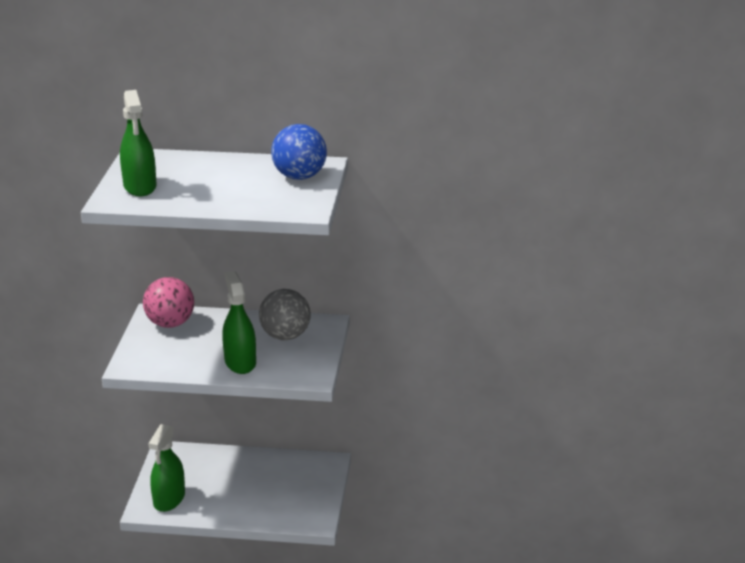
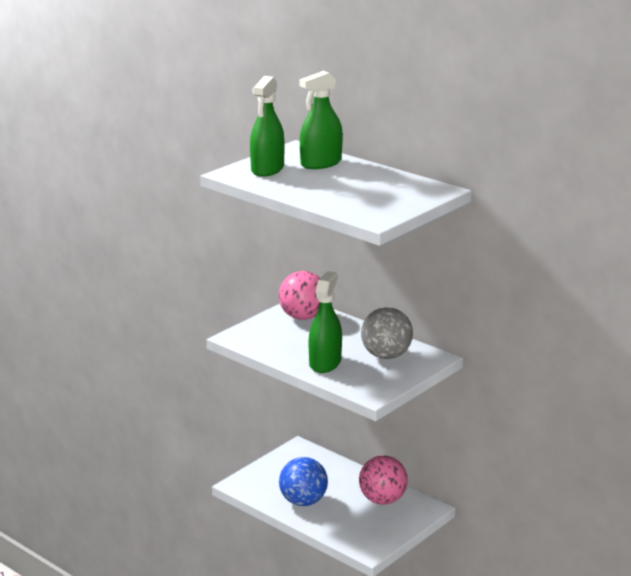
camera: 35 degrees right, 5 degrees down
(169, 499) = (265, 484): green spray bottle -> green spray bottle (321, 163)
(286, 471) = (382, 500): none -> pink ball
(299, 177) = (406, 194): blue ball -> blue ball (303, 502)

